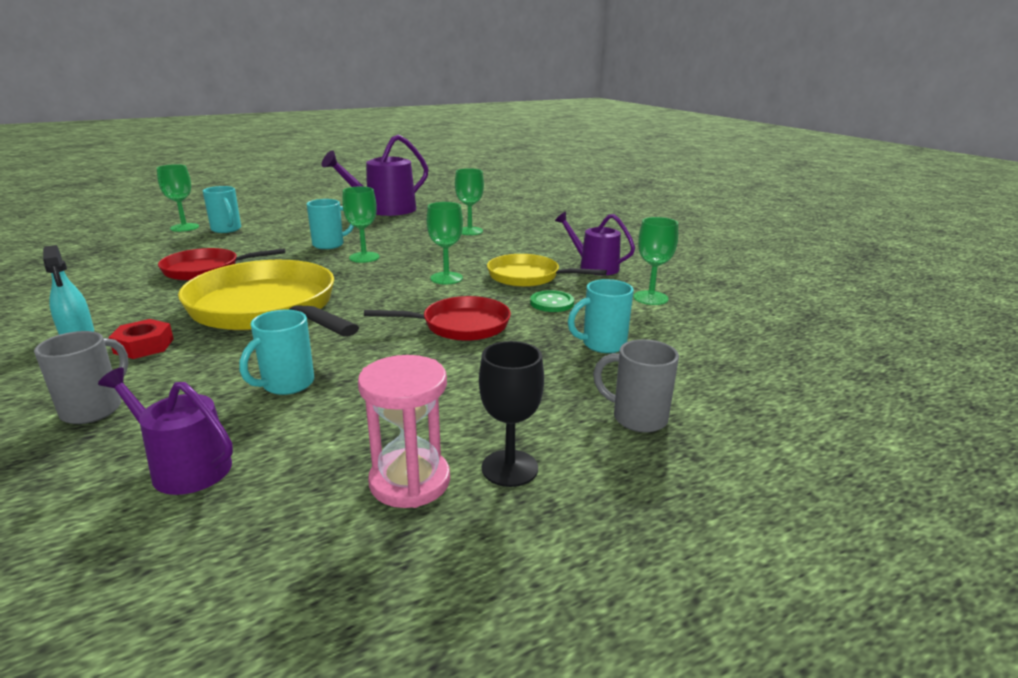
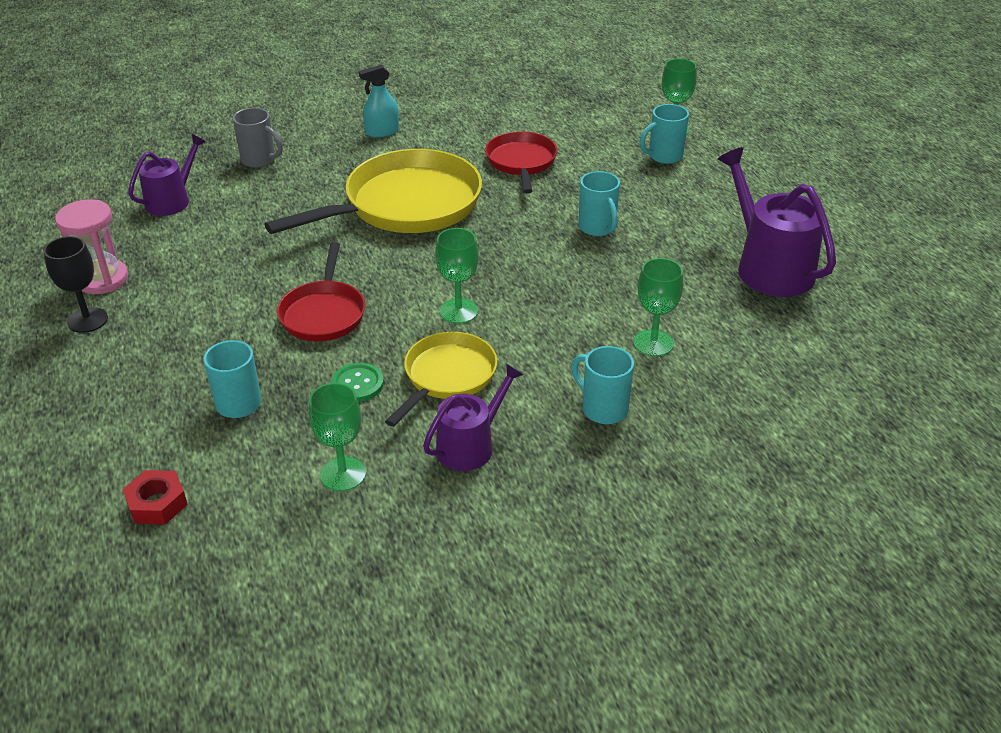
camera: 100 degrees right, 15 degrees up
(144, 346) = (350, 160): red nut -> red nut (157, 503)
(286, 384) = (254, 226): turquoise mug -> turquoise mug (603, 409)
(364, 257) = (545, 253): green goblet -> none
(637, 418) = (104, 394): grey mug -> none

